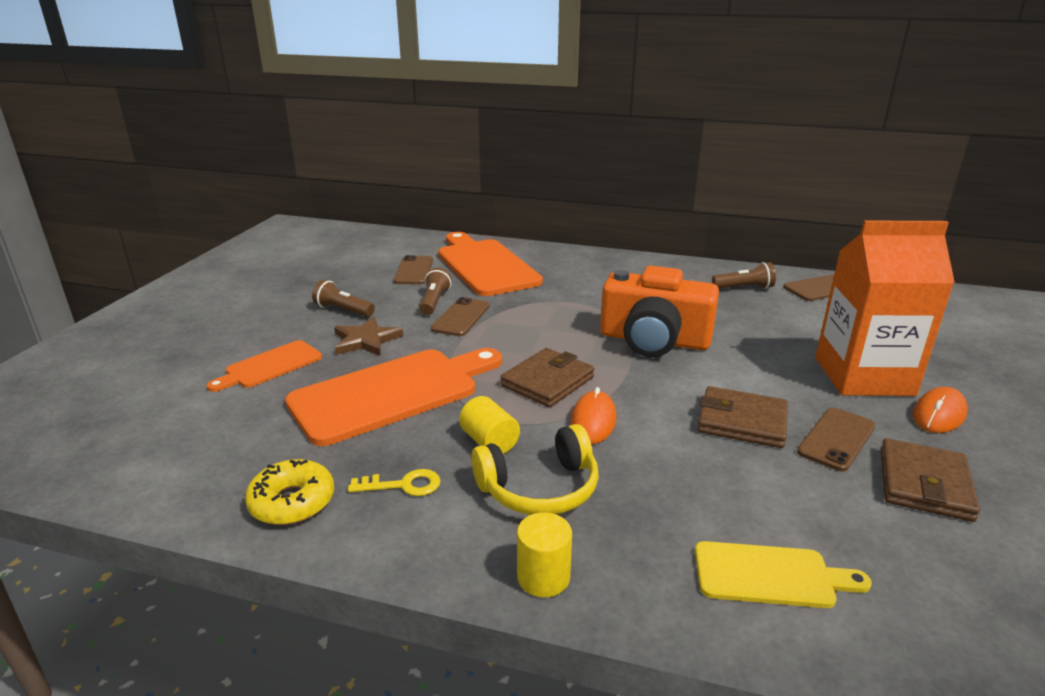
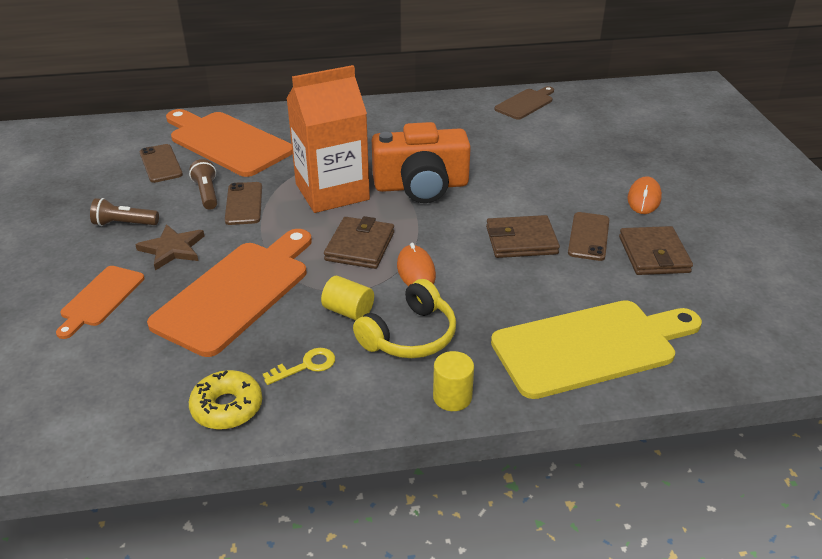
camera: 25 degrees left, 10 degrees up
(744, 288) = (465, 117): brown flashlight -> none
(770, 575) = (590, 347): yellow cutting board -> yellow cutting board, size x1.88
(863, 376) = (585, 180): orange carton -> orange carton (332, 192)

